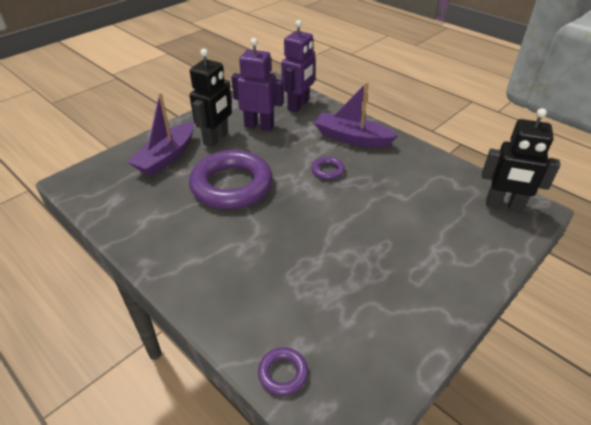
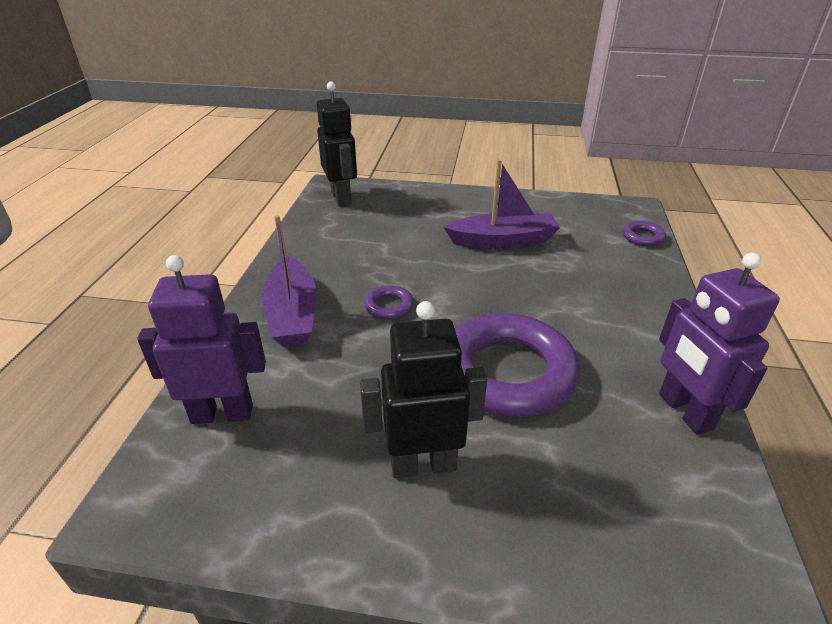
camera: 125 degrees left, 5 degrees down
(166, 157) = (538, 499): purple boat -> purple boat (503, 241)
(259, 126) = (334, 428): purple robot -> purple robot (684, 411)

